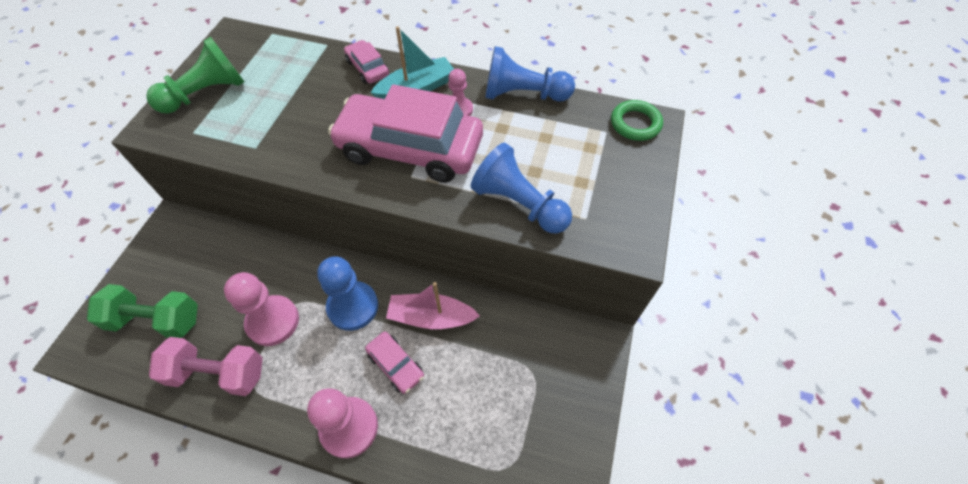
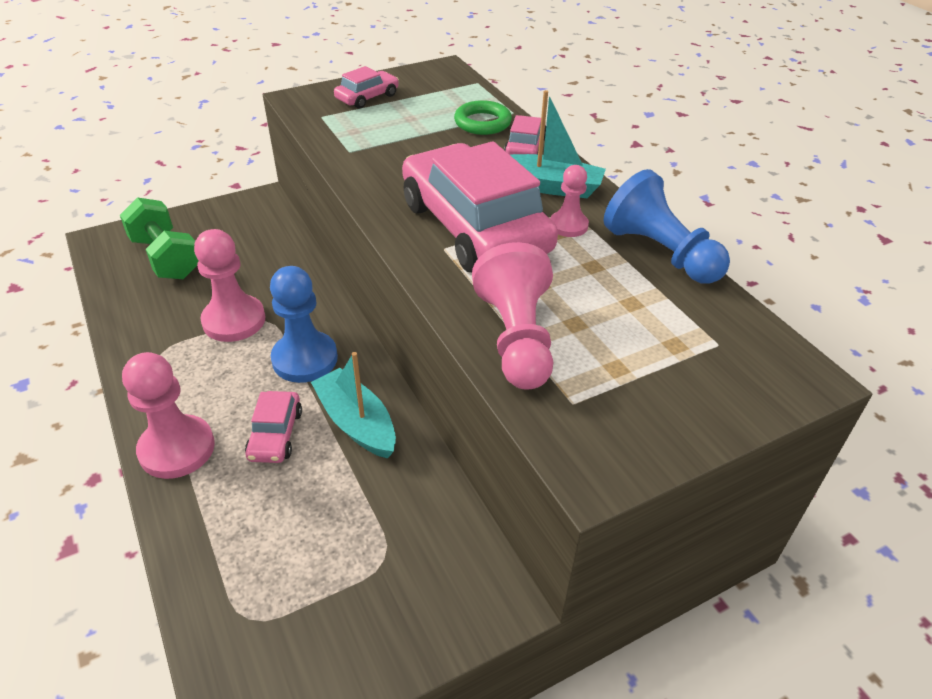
camera: 45 degrees right, 15 degrees down
(206, 94) = (367, 97): green pawn -> pink car
(218, 373) = (152, 326): pink dumbbell -> none
(431, 317) = (356, 423): pink boat -> turquoise boat
(519, 204) = (516, 339): blue pawn -> pink pawn
(635, 124) = (772, 361): green ring -> green ring (482, 123)

